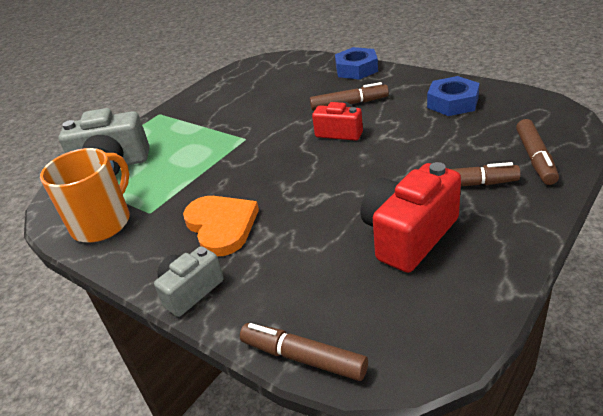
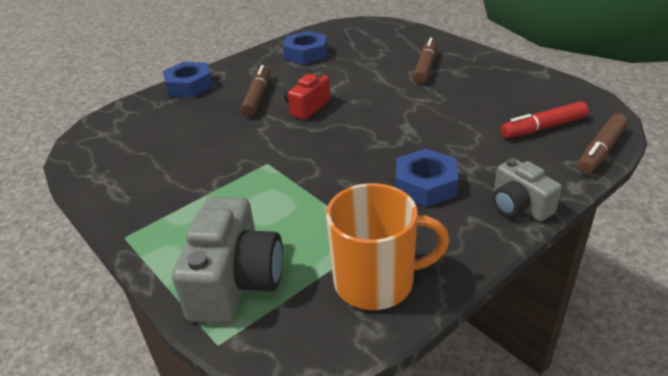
camera: 80 degrees left, 0 degrees up
(102, 223) = (376, 282): orange mug -> orange mug turned 135 degrees clockwise
(221, 226) = (425, 185): orange heart -> blue nut
(347, 300) = (543, 127): none -> red marker
(409, 235) = (476, 95): red camera -> none
(535, 158) = (408, 41): brown marker -> none

